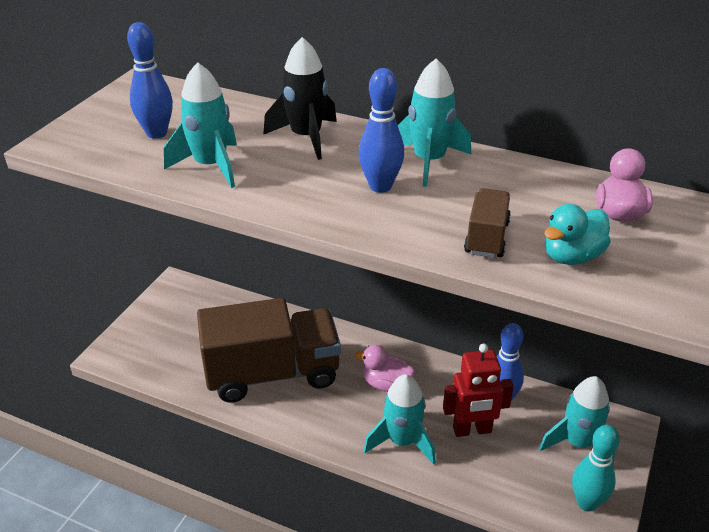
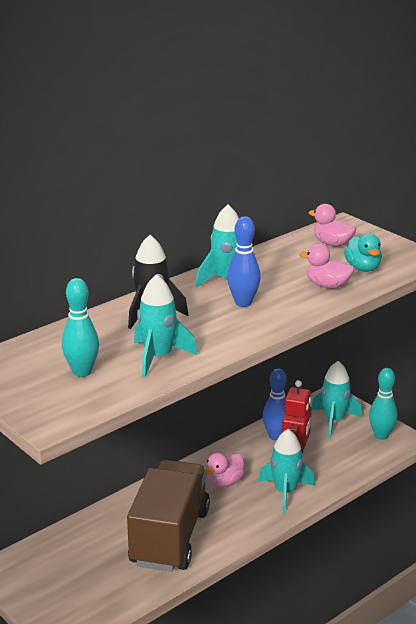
camera: 65 degrees left, 10 degrees down
(156, 133) = (82, 372): blue bowling pin -> turquoise bowling pin
(486, 238) = (327, 285): brown truck -> pink duck

